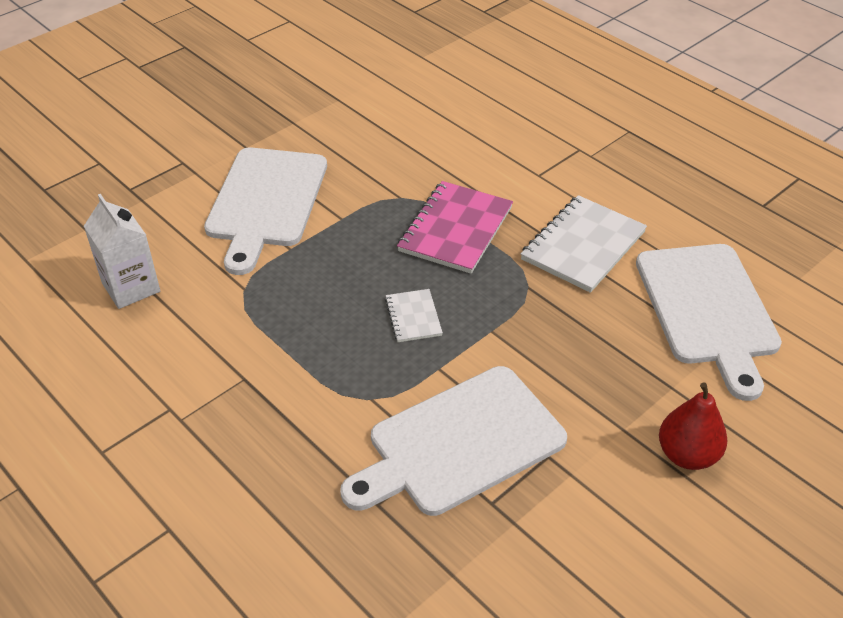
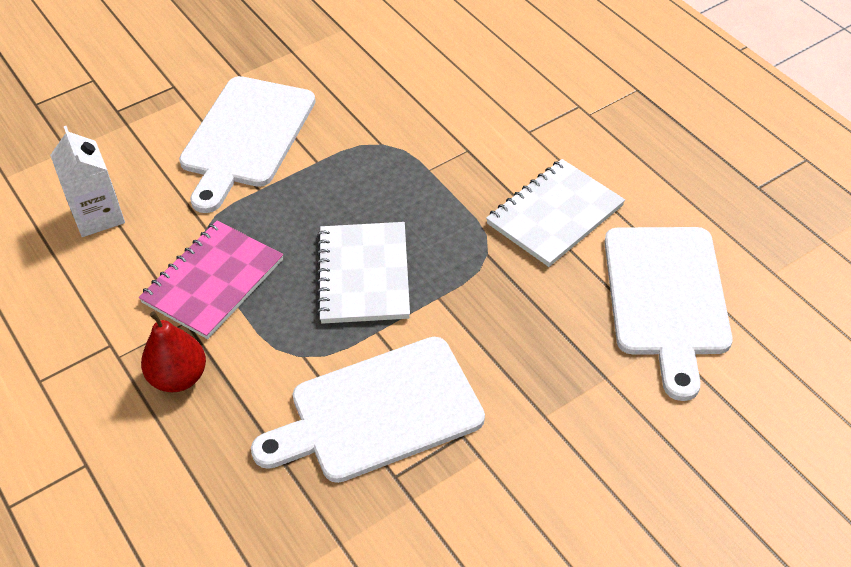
camera: 10 degrees right, 5 degrees up
(413, 317) = (364, 275): white notebook -> white notebook, size x1.90
(456, 229) = (429, 184): pink notebook -> pink notebook (213, 281)
(687, 455) = (602, 450): red pear -> red pear (179, 377)

